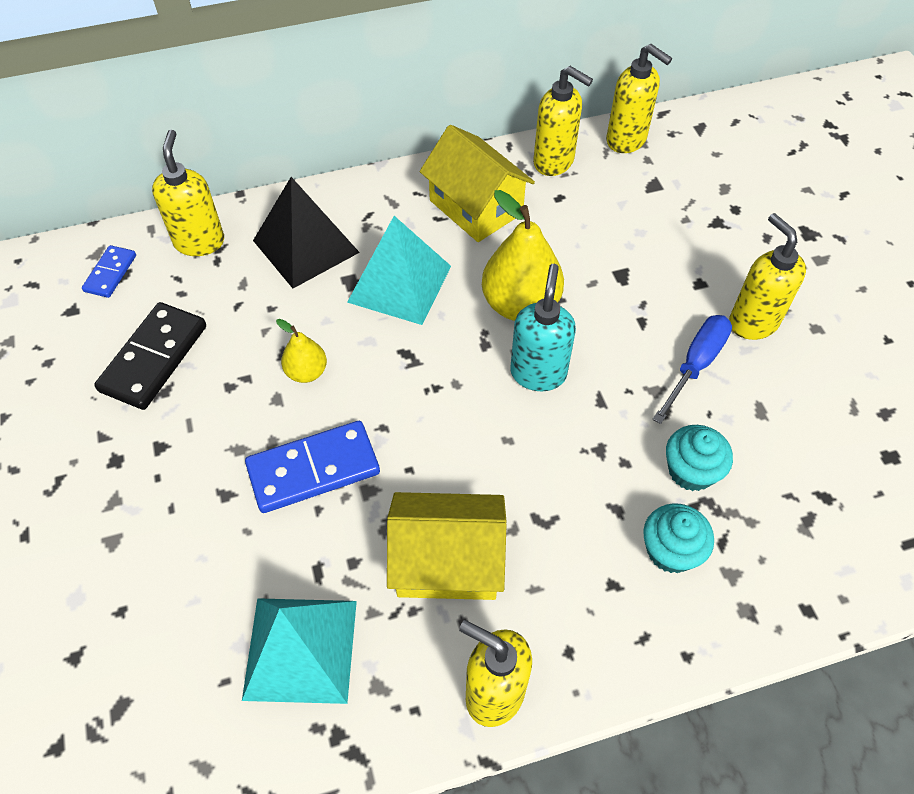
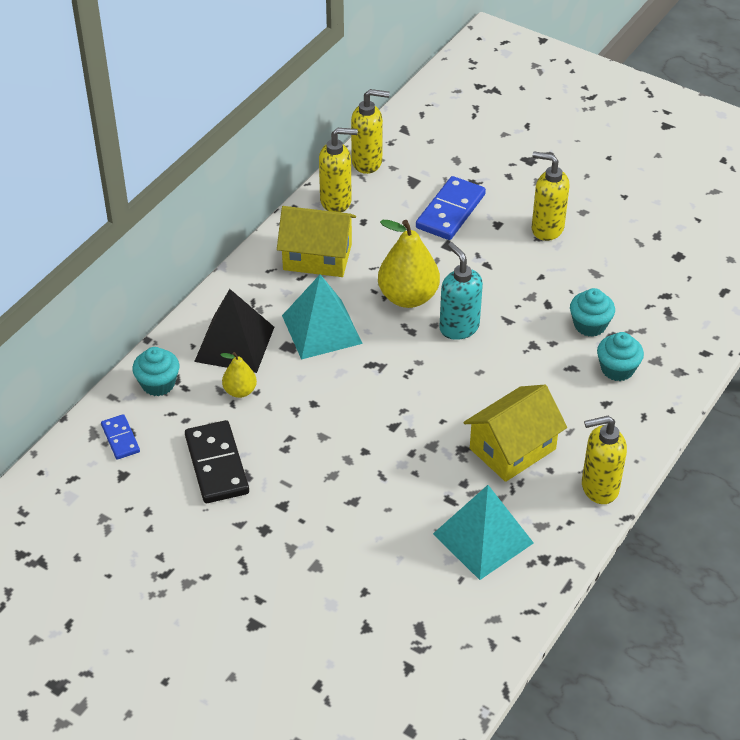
camera: 40 degrees left, 10 degrees down
(199, 242) = (158, 384): yellow soap dispenser -> turquoise cupcake
(306, 372) = (323, 411): yellow pear -> yellow pear (240, 391)
(313, 469) = (388, 456): blue domino -> blue domino (450, 211)
(695, 365) = (539, 270): blue screwdriver -> none

